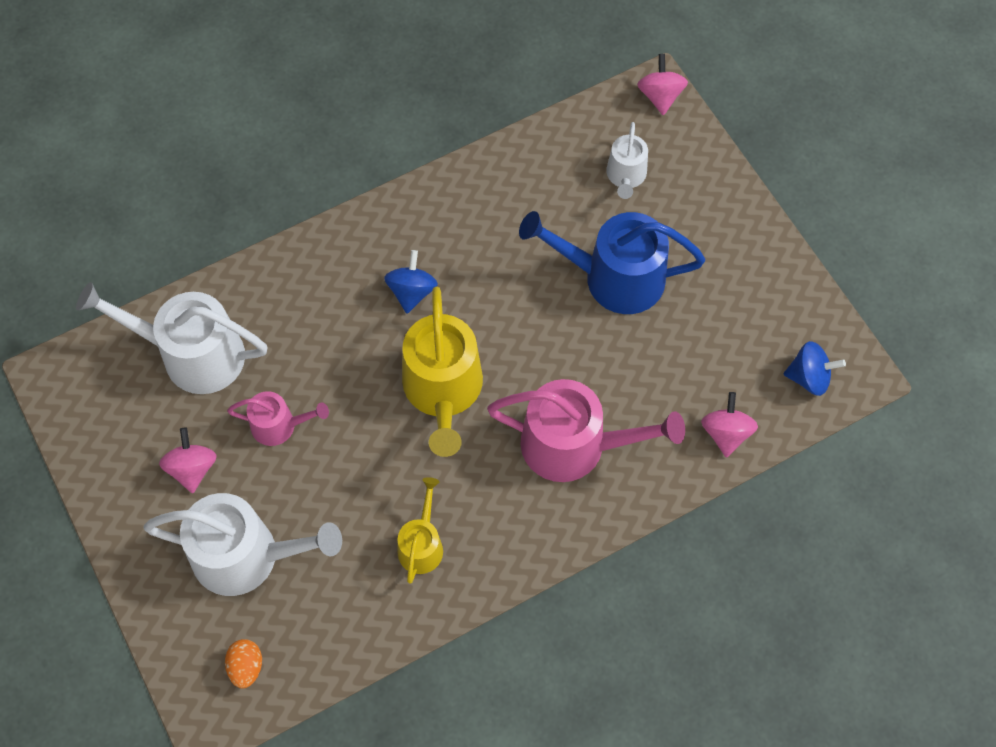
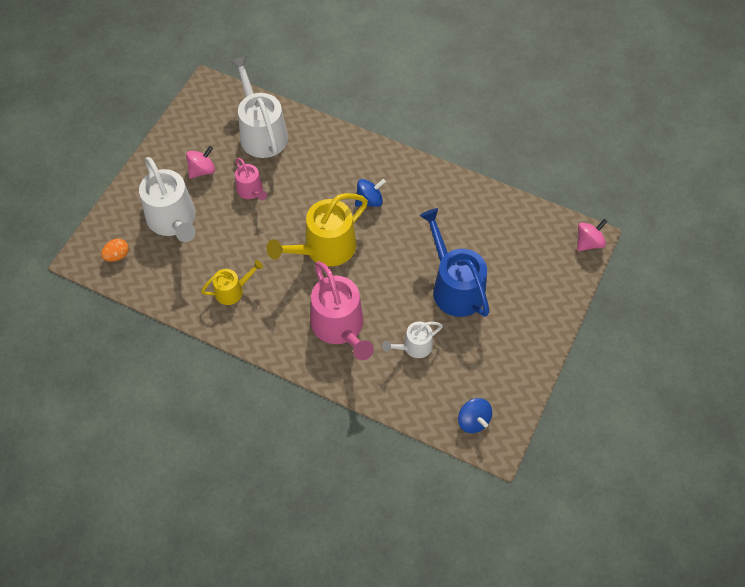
camera: 55 degrees right, 5 degrees down
(626, 176) = (523, 256): white watering can -> white watering can (414, 347)
(726, 433) = (404, 397): pink spinning top -> none

